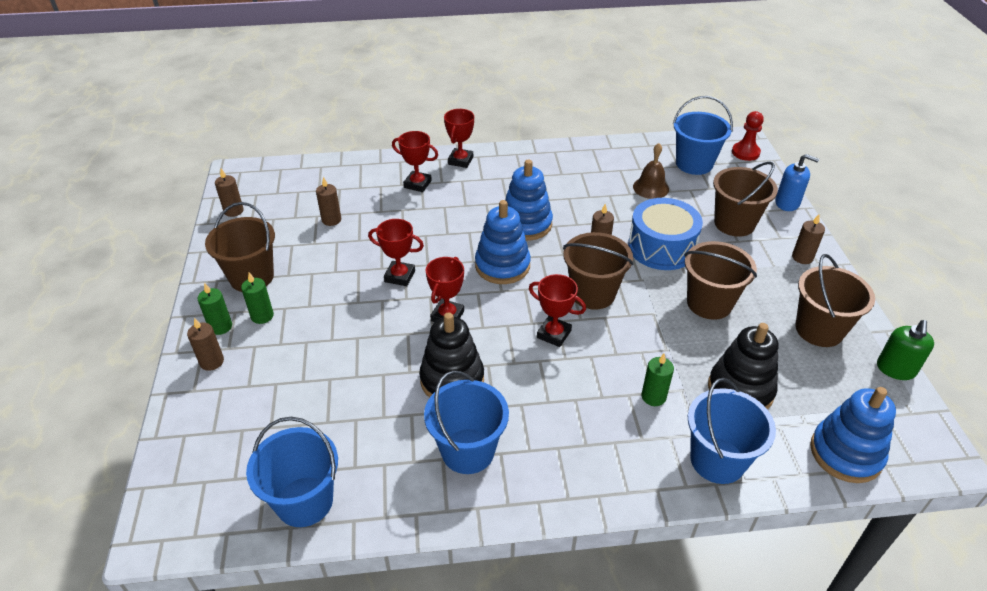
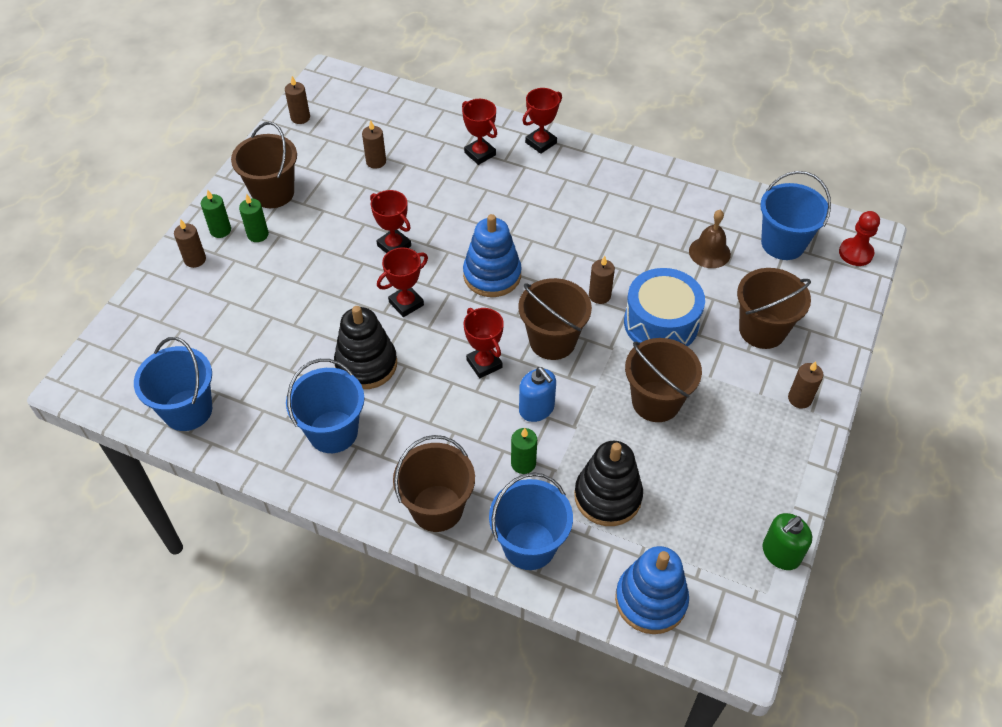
camera: 30 degrees right, 10 degrees up
(526, 224) = (548, 241): blue stacking toy -> none
(787, 203) = (844, 332): blue soap dispenser -> blue soap dispenser (536, 409)
(819, 330) = (741, 479): brown bucket -> brown bucket (437, 508)

